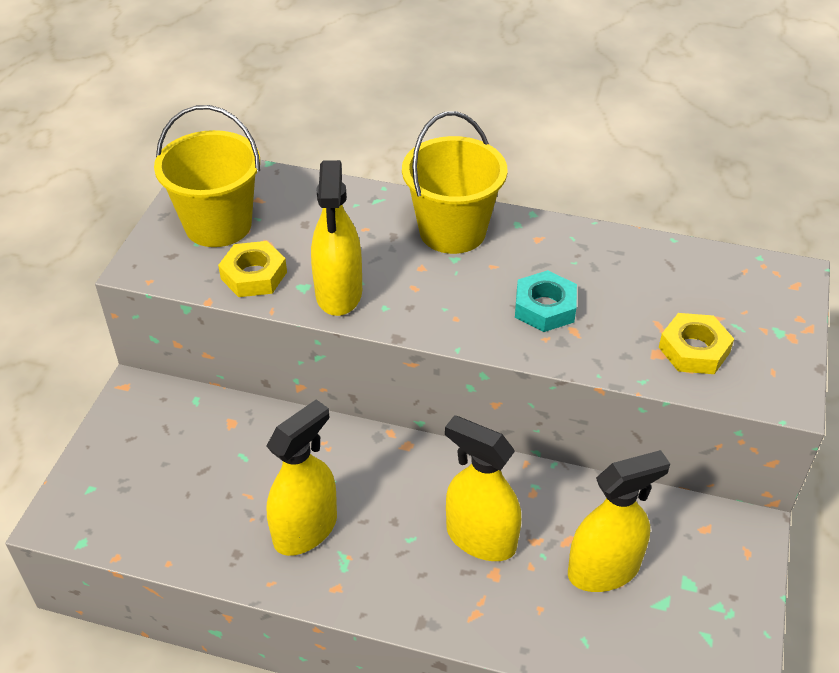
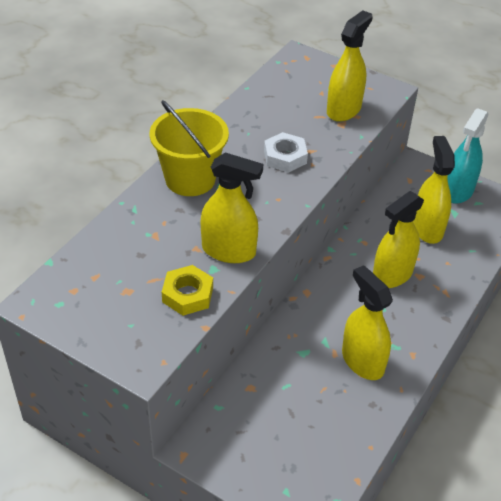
camera: 75 degrees left, 0 degrees up
(218, 225) = (114, 307): yellow bucket -> none
(545, 307) = (285, 157): turquoise nut -> white nut
(694, 350) = (344, 110): yellow nut -> yellow spray bottle
(719, 602) = (458, 191): none -> turquoise spray bottle

